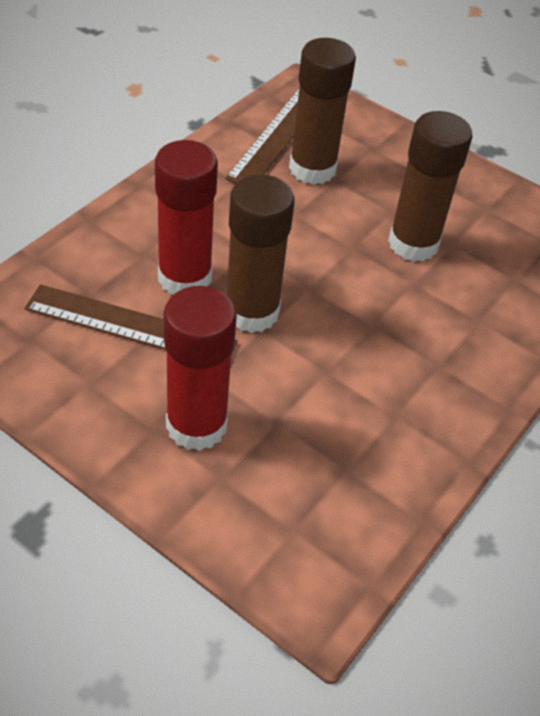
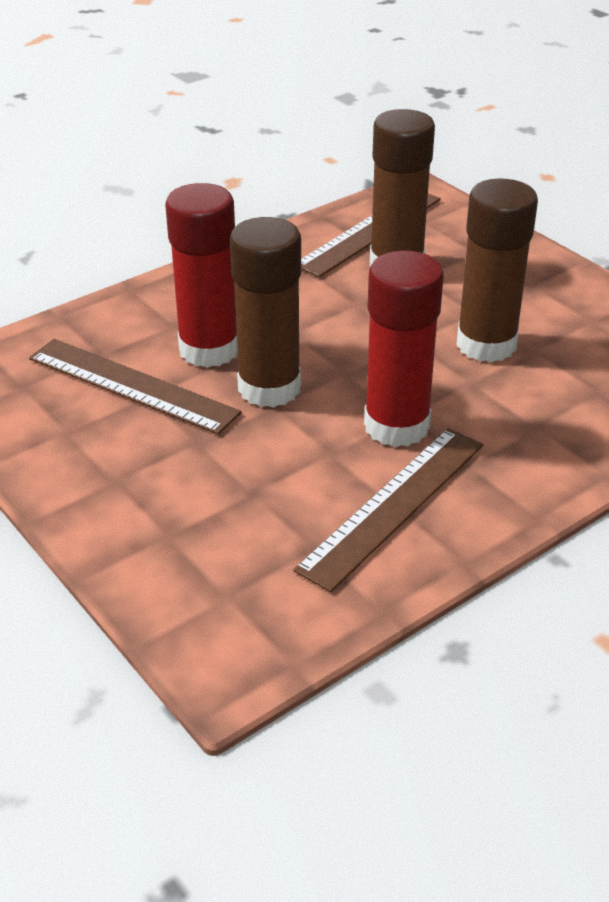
camera: 20 degrees right, 10 degrees down
(196, 425) = (162, 483): red glue stick -> red glue stick (396, 426)
(395, 416) = (393, 505): none -> brown ruler

